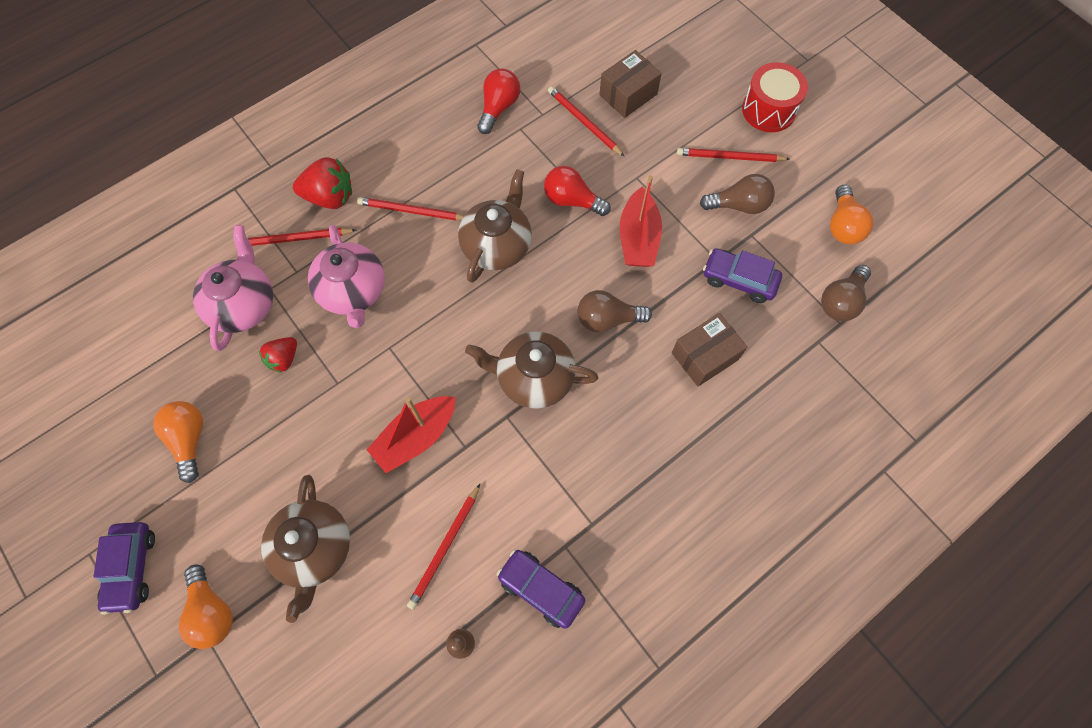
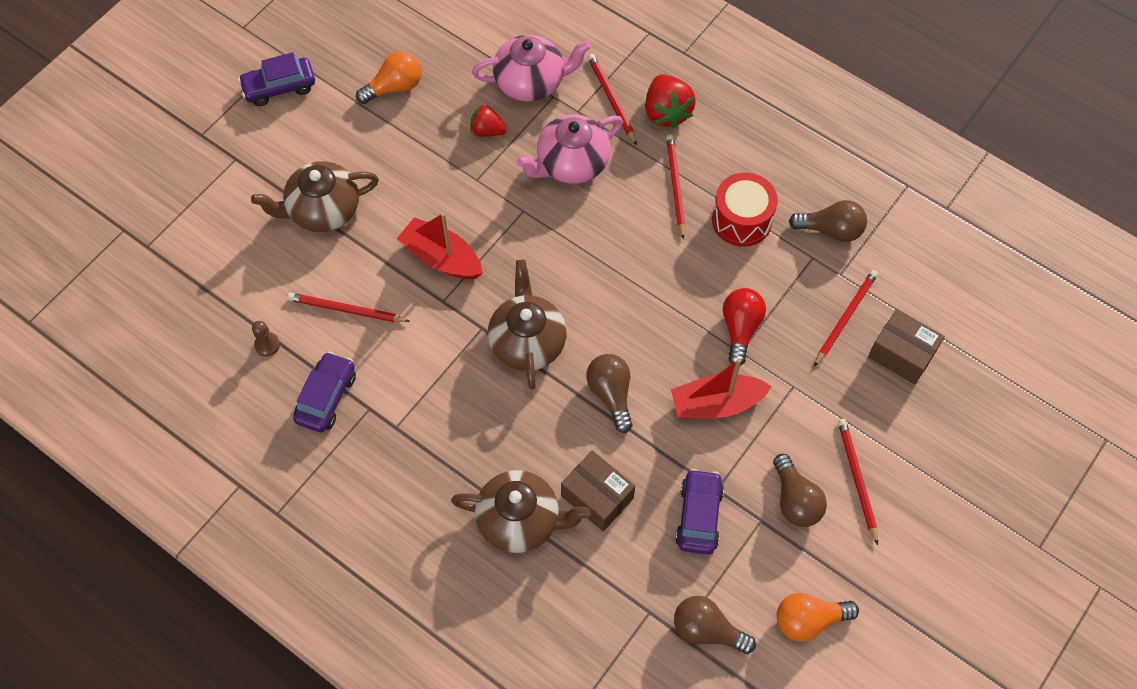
camera: 75 degrees right, 5 degrees down
(212, 611) = (257, 154): orange light bulb -> none
(497, 245) = (662, 272): brown teapot -> brown teapot (520, 520)
(498, 108) = (831, 230): red light bulb -> brown light bulb
(768, 110) = (942, 512): red drum -> red drum (741, 220)

